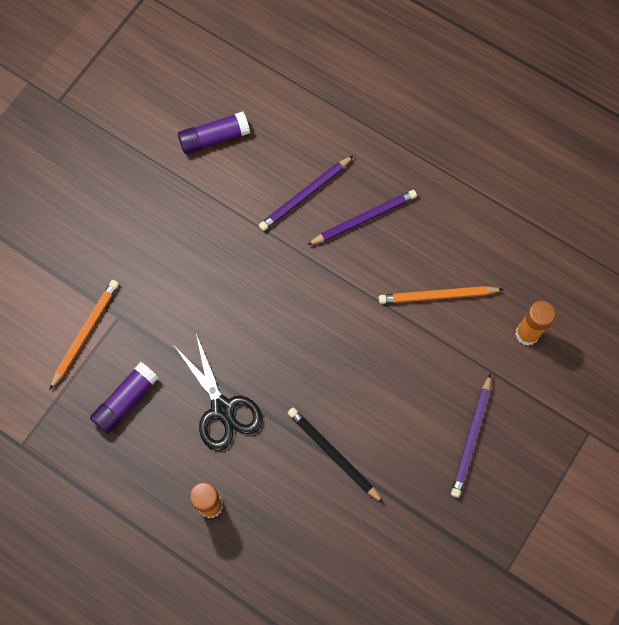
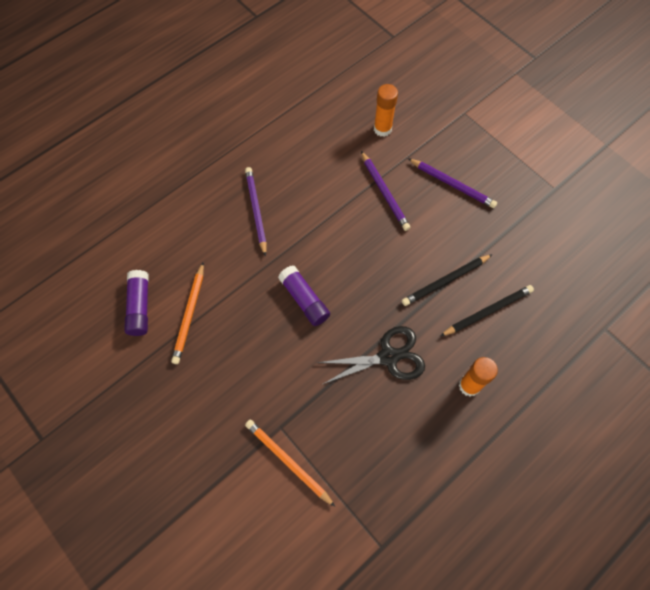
camera: 75 degrees left, 5 degrees down
(126, 400) = (361, 437): purple glue stick -> purple glue stick (304, 299)
(305, 195) = (220, 248): purple pencil -> purple pencil (384, 192)
(307, 511) = (487, 311): none -> black pencil
(437, 296) = (336, 177): orange pencil -> orange pencil (189, 314)

